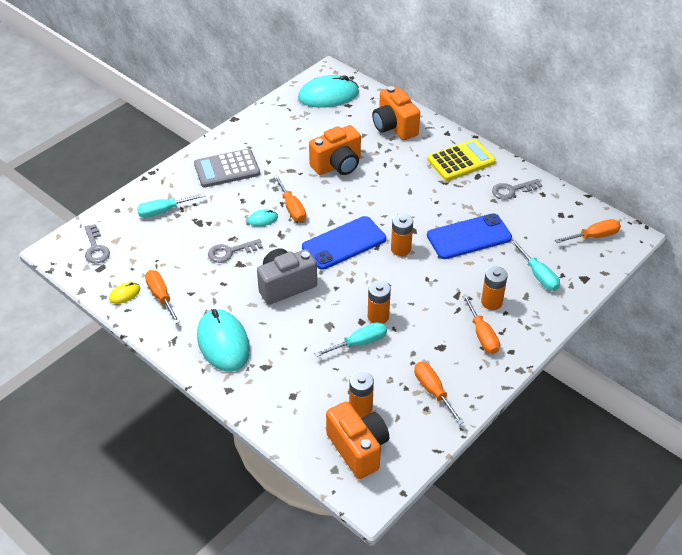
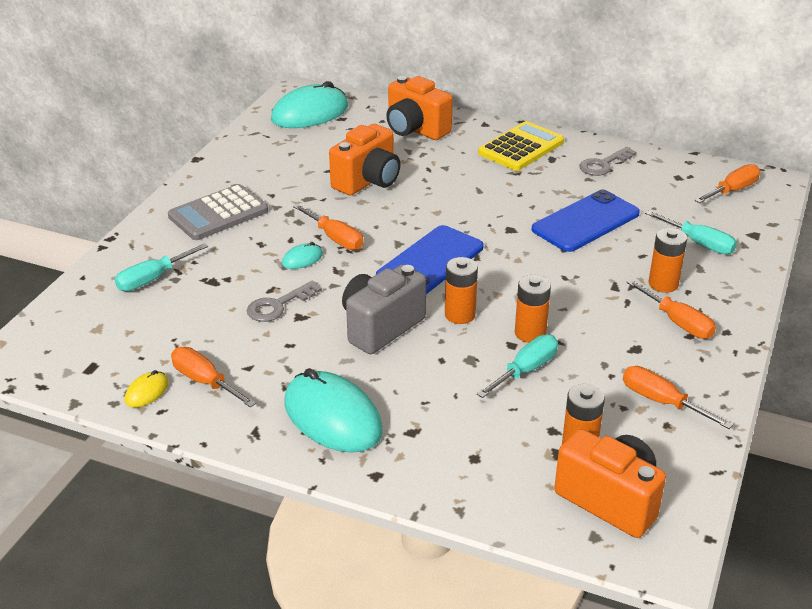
camera: 20 degrees left, 10 degrees down
(96, 248) = (70, 345): grey key -> none
(401, 249) = (509, 252): orange battery -> orange battery (460, 315)

